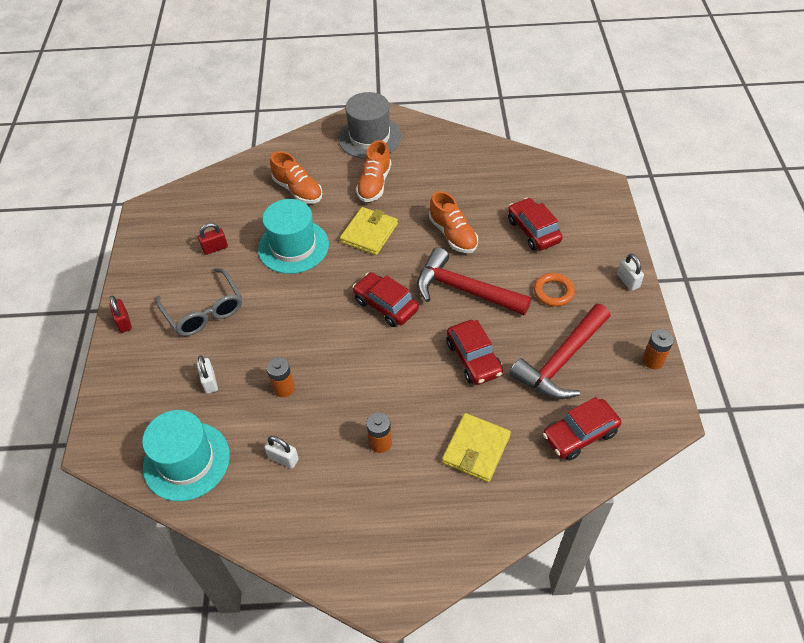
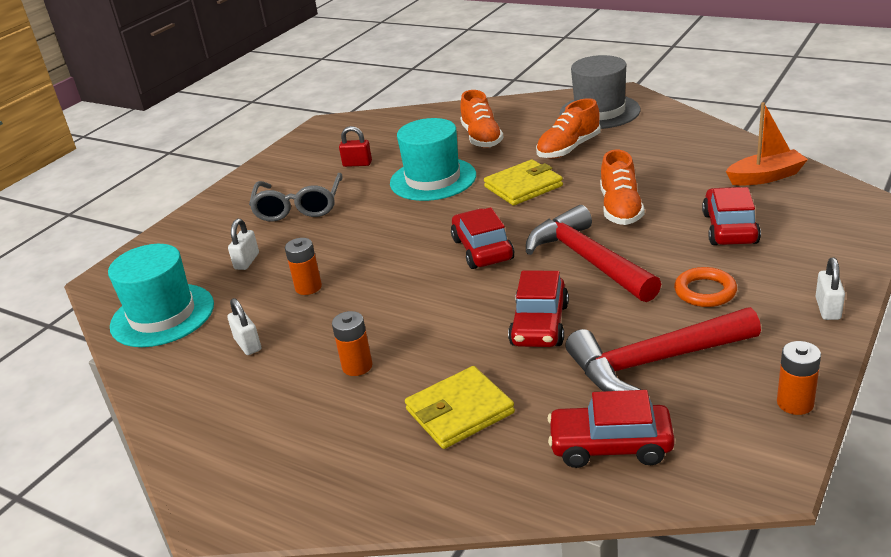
camera: 35 degrees right, 20 degrees down
(124, 322) = (223, 197): red padlock -> none
(525, 175) = (765, 177): none -> orange boat

